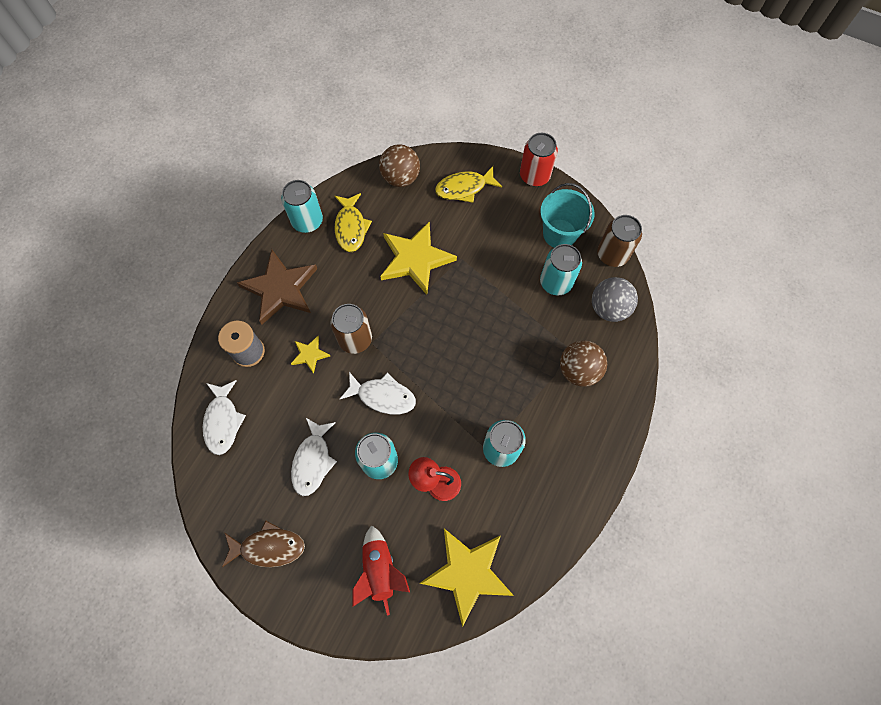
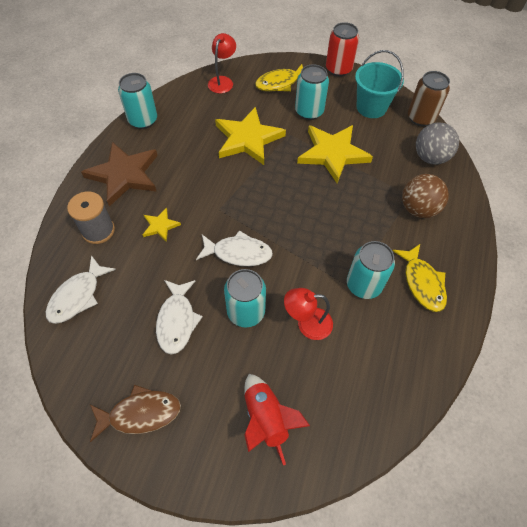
camera: 10 degrees left, 10 degrees down
(223, 421) = (78, 296): white fish -> white fish turned 45 degrees clockwise
(351, 227) = (184, 121): yellow fish -> yellow fish (422, 283)
(355, 339) = (202, 208): brown can -> none
(400, 178) = (222, 81): brown ball -> red lamp
(467, 573) = (359, 407): yellow star -> yellow star (333, 153)
(556, 282) = (378, 143): turquoise can -> turquoise can (309, 111)

